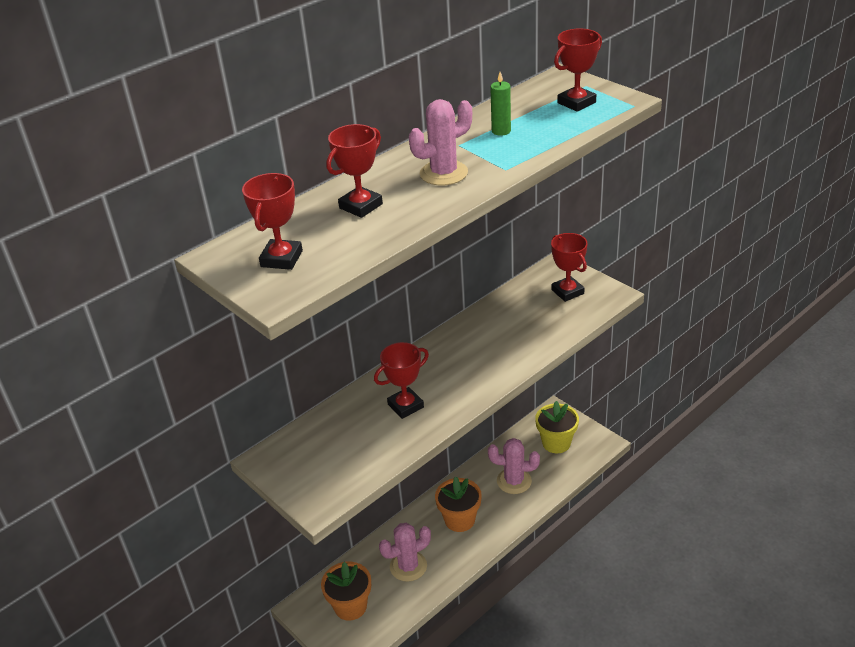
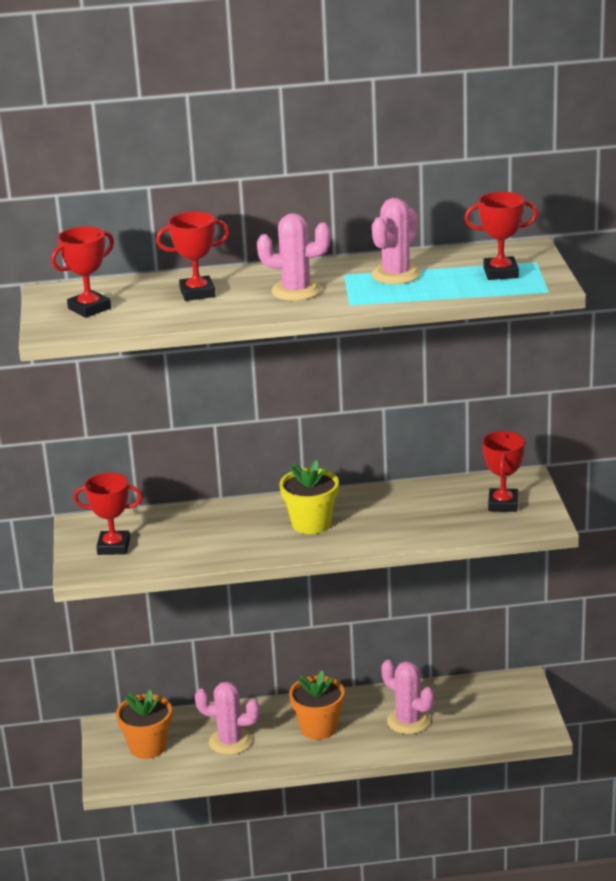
camera: 35 degrees right, 10 degrees down
(405, 406) = (235, 533): red trophy -> red trophy (113, 547)
(501, 131) = (396, 274): green candle -> pink cactus
(556, 443) = (491, 708): yellow flower pot -> yellow flower pot (311, 523)

